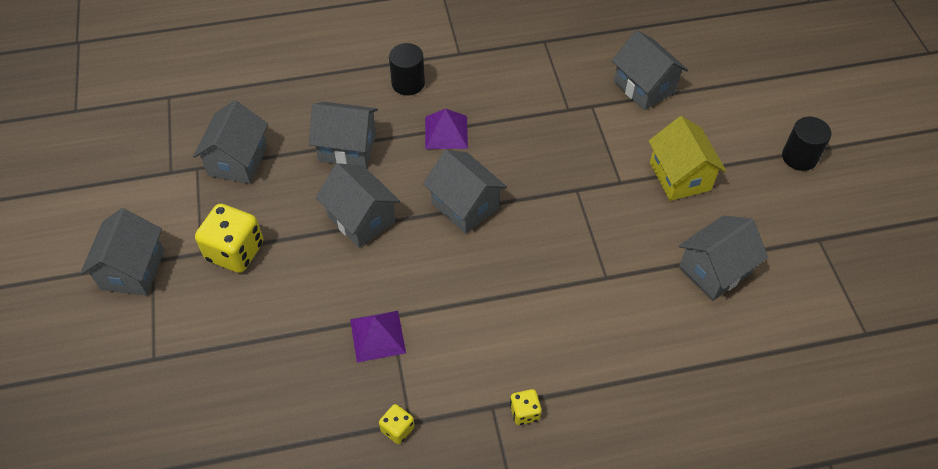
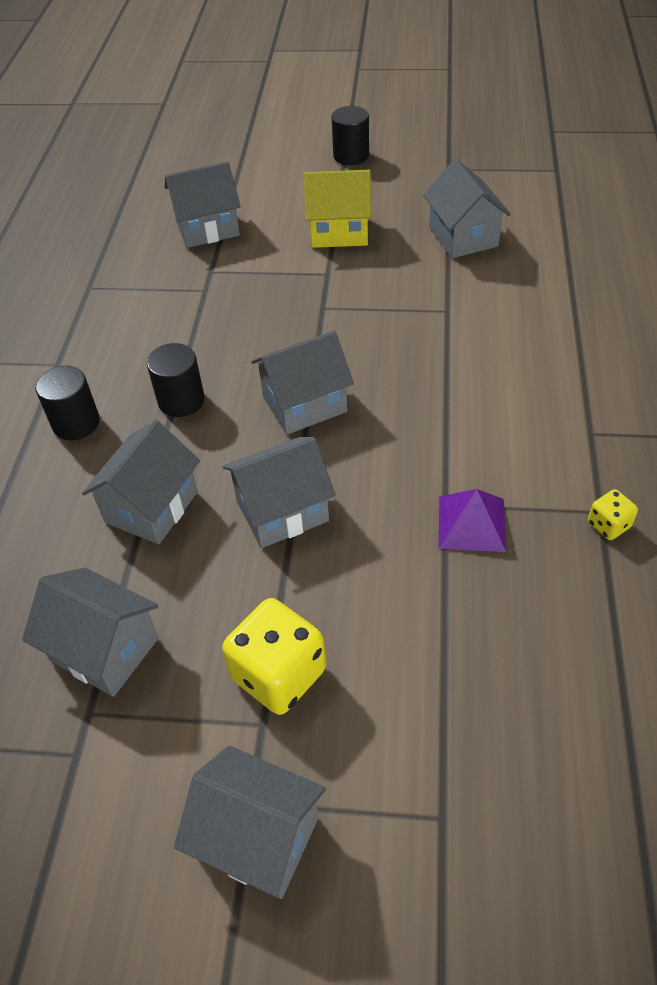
camera: 70 degrees left, 5 degrees down
(446, 132) = (181, 400): purple pyramid -> black cylinder
(524, 412) = (602, 408): yellow dice -> none

